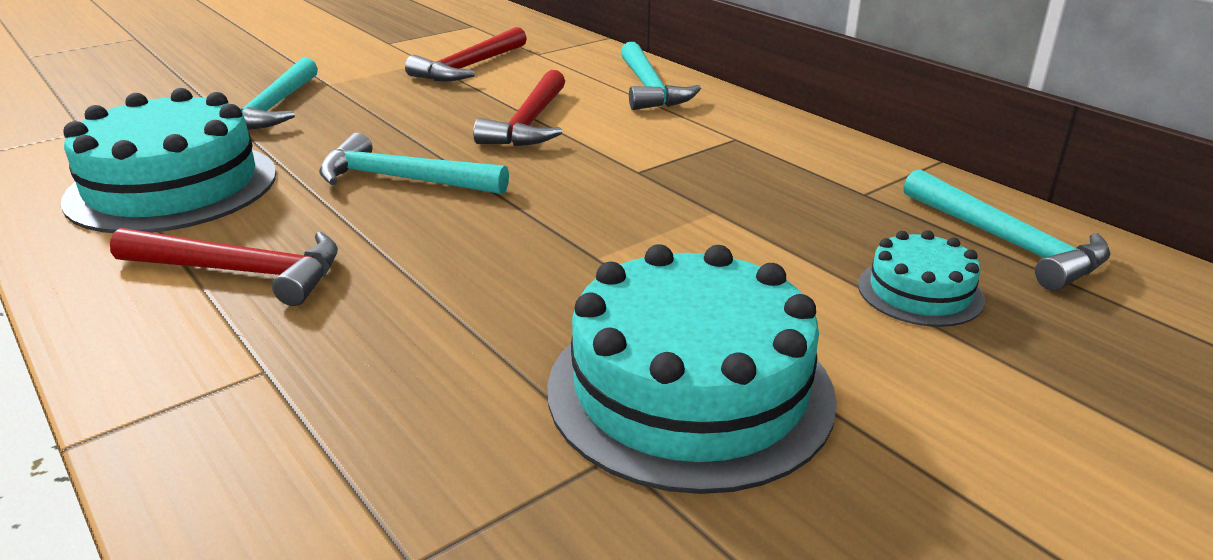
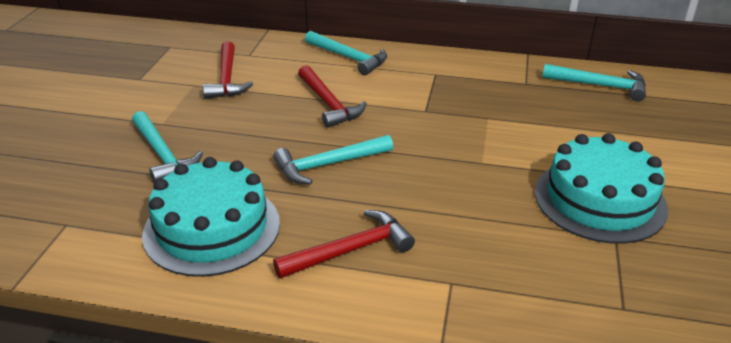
camera: 40 degrees left, 5 degrees up
(920, 292) = (605, 121): turquoise cake -> none

